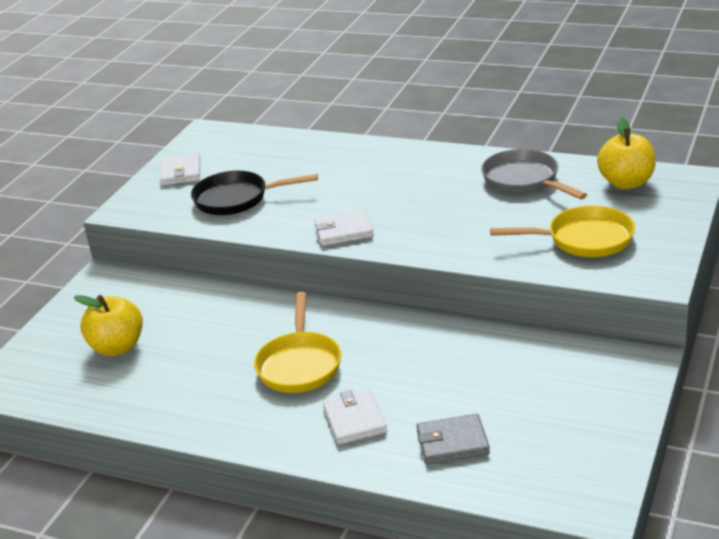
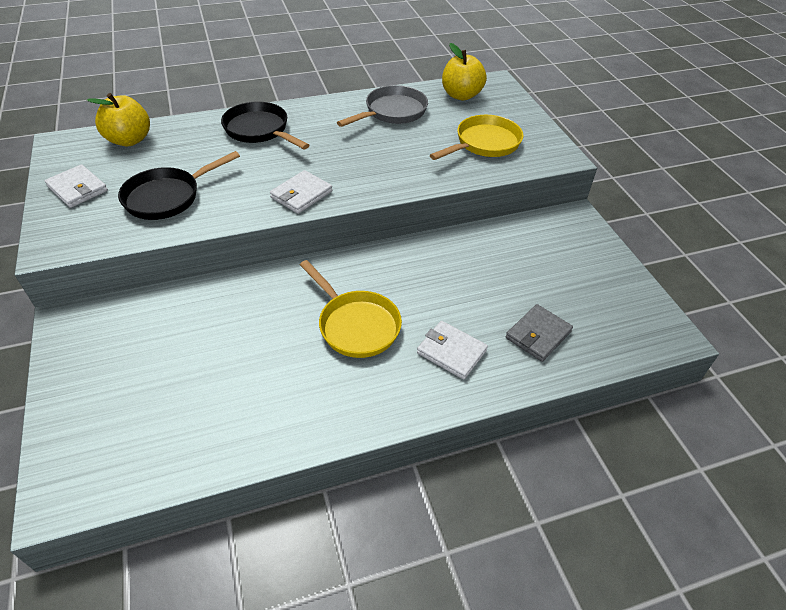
camera: 45 degrees left, 15 degrees up
(117, 347) = (164, 386): yellow apple -> yellow apple (129, 140)
(373, 163) = (259, 130): none -> black pan
(524, 180) = (392, 112): grey pan -> grey pan turned 120 degrees clockwise

